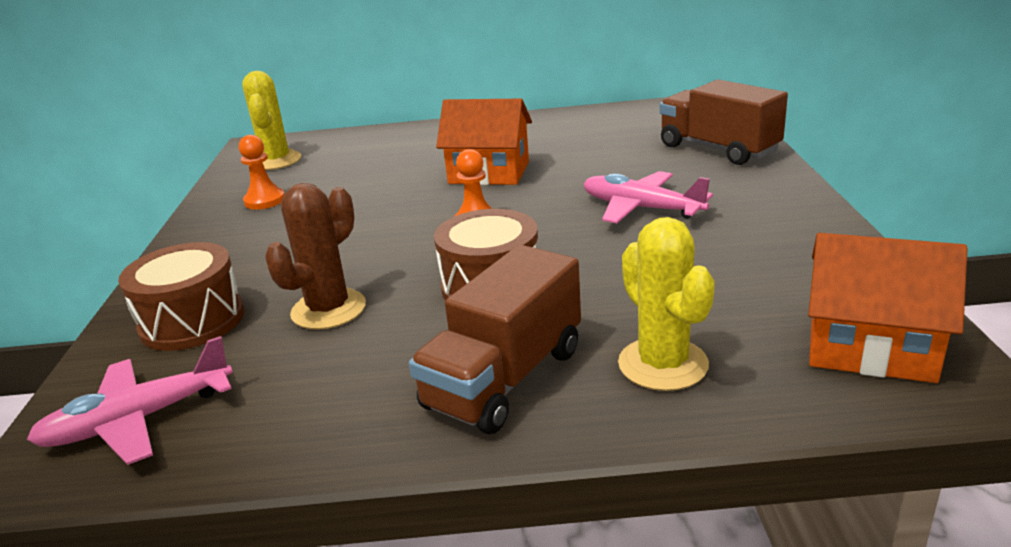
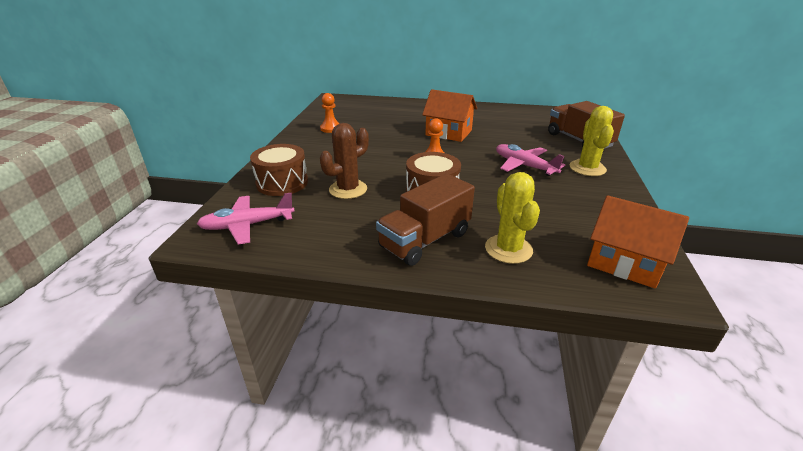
camera: 10 degrees right, 5 degrees up
(276, 161) = (341, 108): yellow cactus -> yellow cactus (587, 168)

